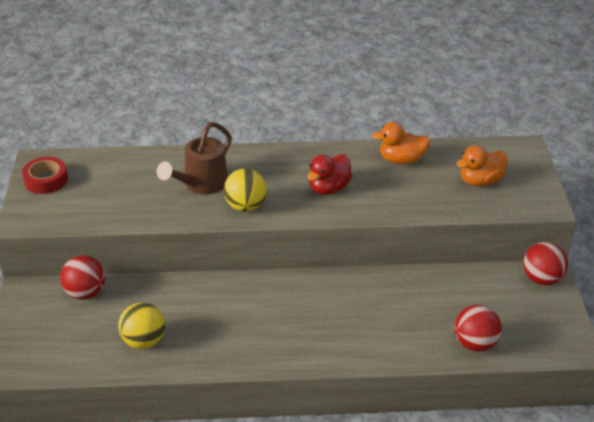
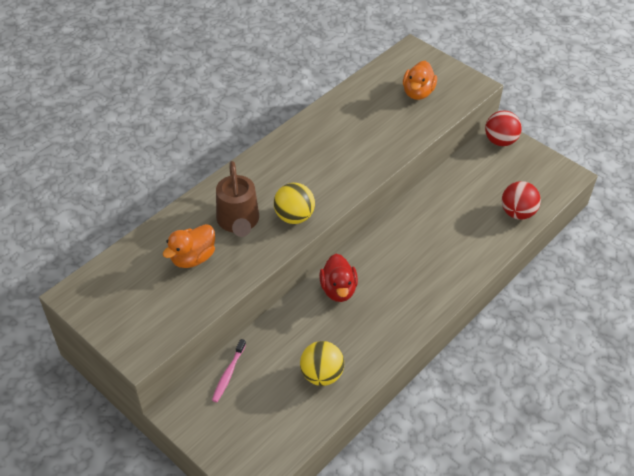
camera: 45 degrees left, 10 degrees up
(46, 180) = (107, 305): red tape -> none
(85, 293) = (228, 374): red ball -> pink toothbrush
(329, 188) = (331, 163): red duck -> red duck (338, 290)
(401, 160) = (350, 109): orange duck -> orange duck (193, 258)

